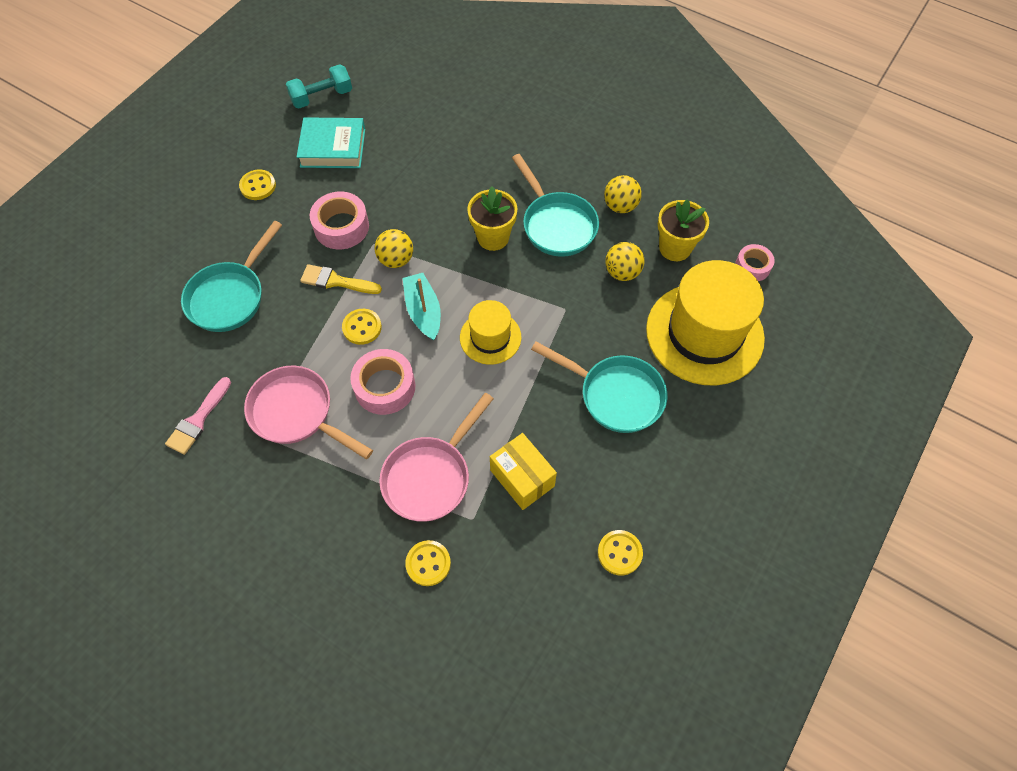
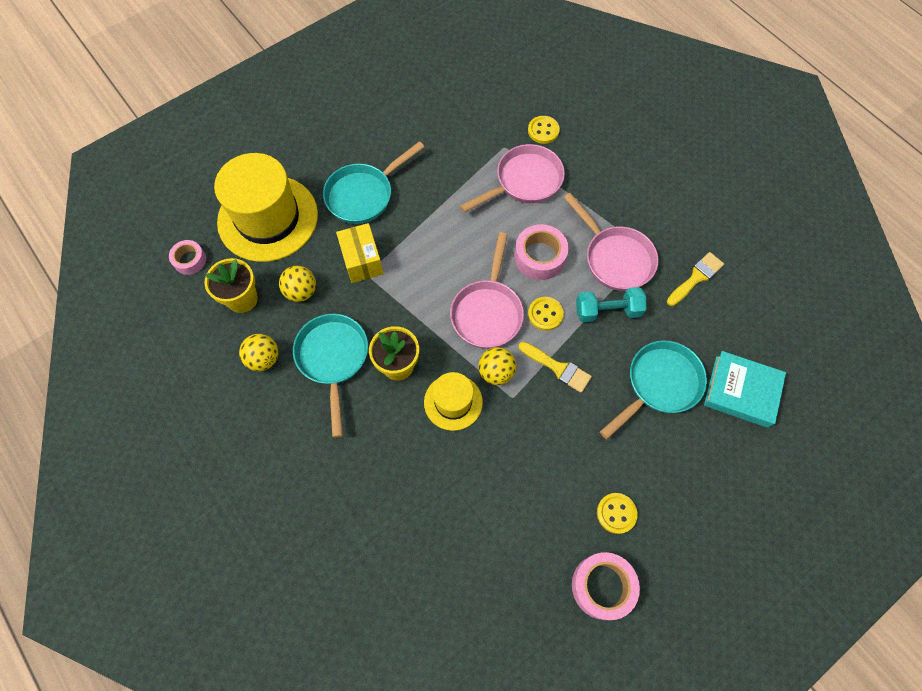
camera: 160 degrees left, 5 degrees up
(198, 420) = (696, 278): pink brush -> yellow brush
(322, 97) = (519, 631): turquoise dumbbell -> turquoise dumbbell (607, 311)
(333, 148) = (524, 540): turquoise book -> turquoise book (741, 391)
(341, 227) = (539, 428): pink tape -> pink tape (602, 586)
(423, 311) = (488, 312): turquoise boat -> pink pan
(490, 337) = (440, 270): yellow hat -> yellow hat (453, 402)
(522, 478) = (459, 161): yellow box -> yellow box (362, 261)
(615, 395) = (364, 195): turquoise pan -> turquoise pan turned 90 degrees counterclockwise
(619, 553) = (415, 100): yellow button -> none

